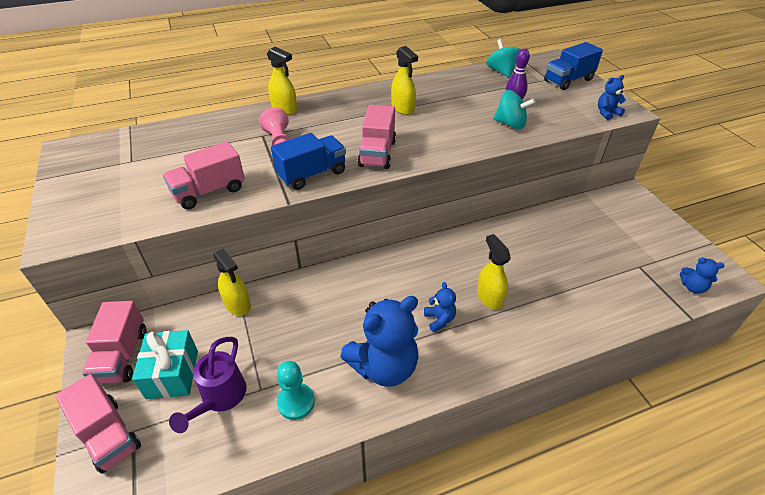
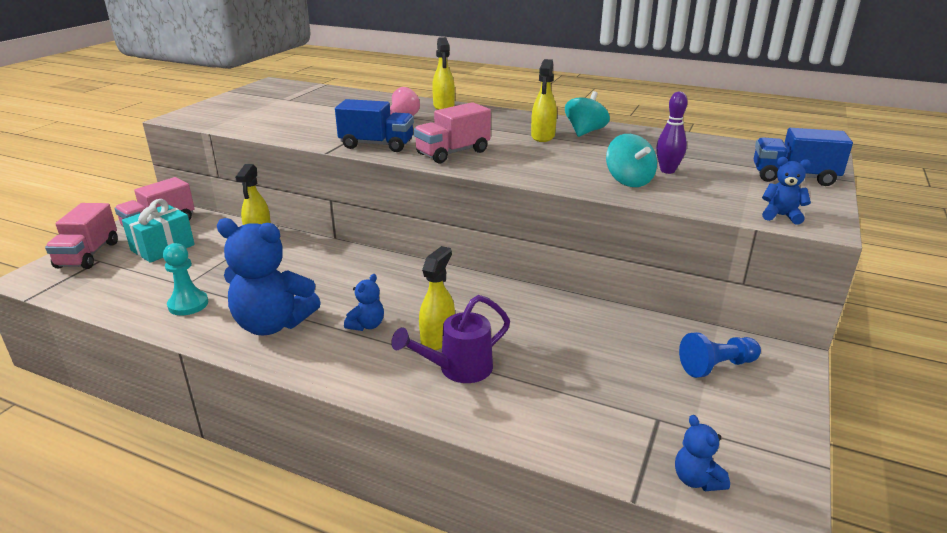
camera: 45 degrees right, 15 degrees down
(209, 191) = (295, 128): pink truck -> none
(220, 398) = (159, 274): purple watering can -> purple watering can (458, 369)
(501, 71) = (717, 146): turquoise spinning top -> turquoise spinning top (585, 132)
(616, 218) = (716, 366): none -> blue pawn

